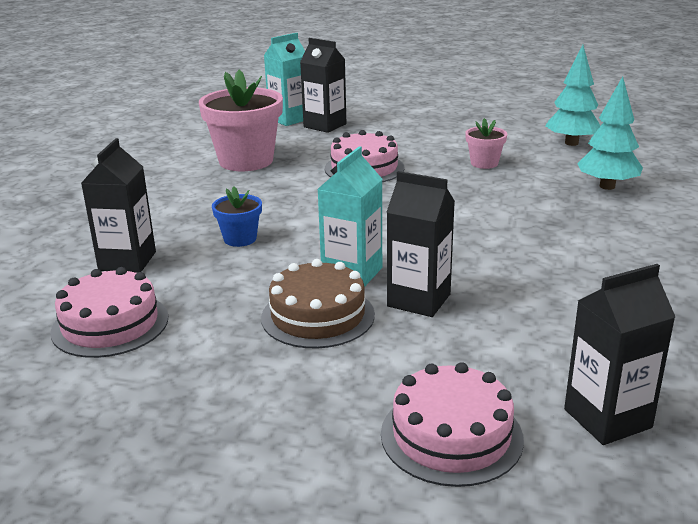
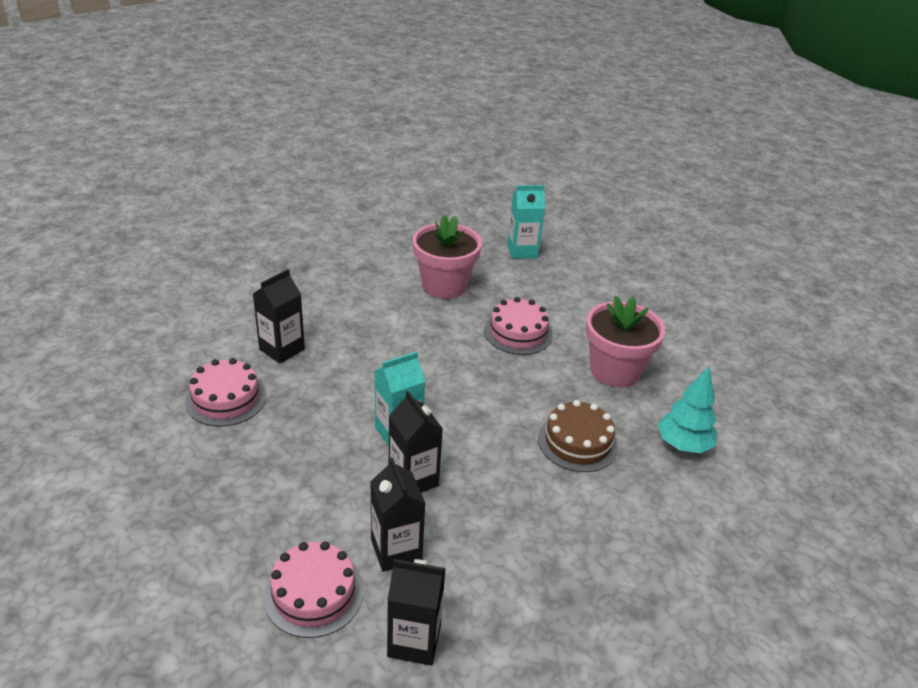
camera: 30 degrees right, 10 degrees up
(240, 239) = (364, 363): blue flower pot -> none
(318, 316) = (340, 457): brown cake -> brown cake (577, 442)
(325, 125) = (540, 270): black carton -> black carton (396, 550)
(484, 163) = (615, 371): pink flower pot -> pink flower pot, size x2.03
(571, 143) = (717, 382): turquoise tree -> none

